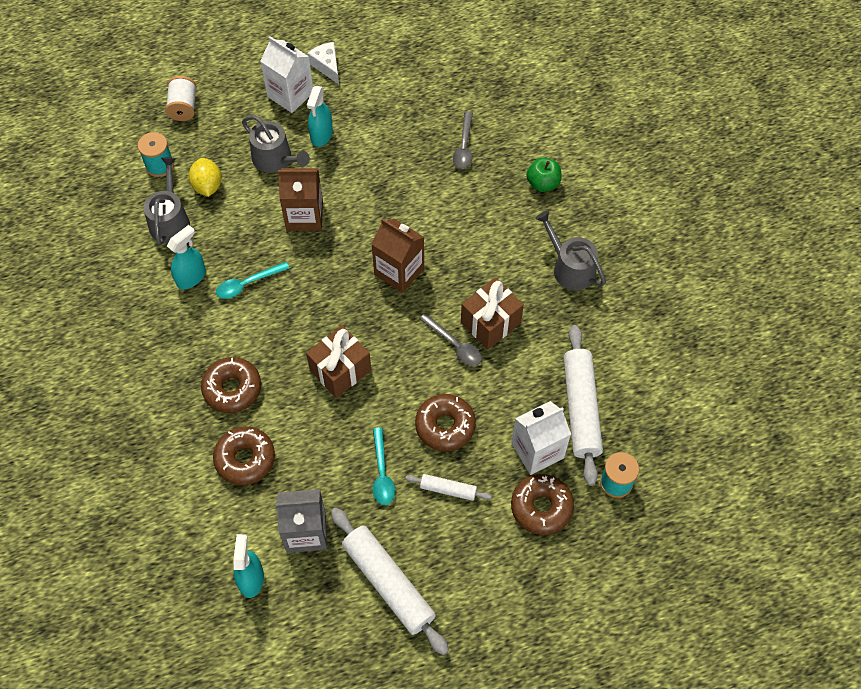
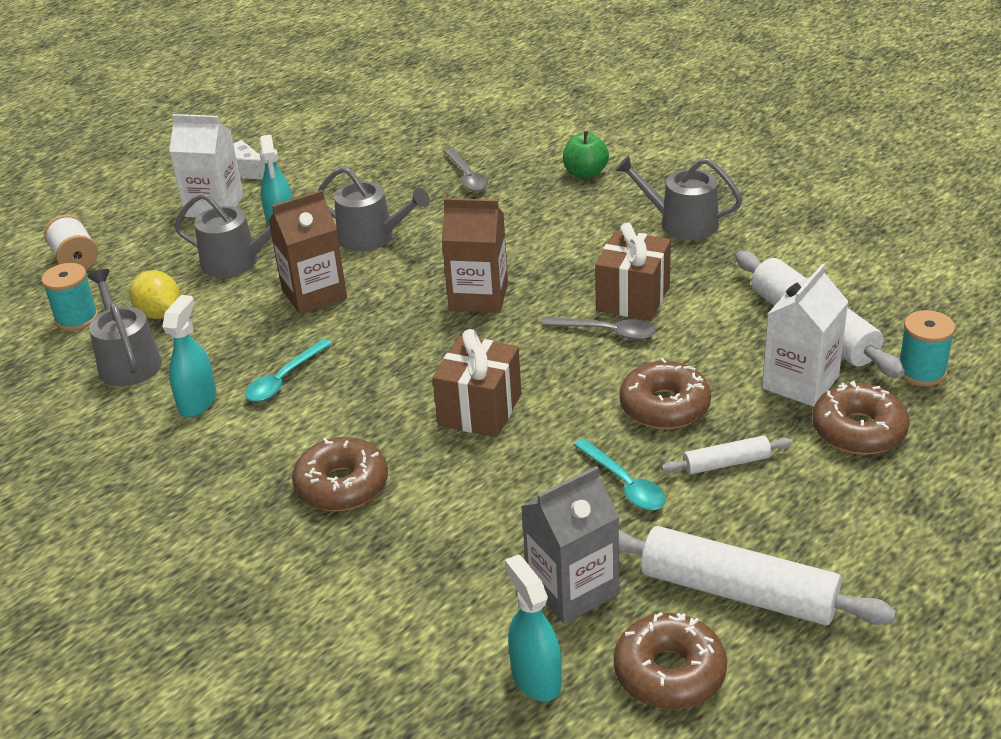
camera: 25 degrees left, 25 degrees down
(245, 459) = (418, 549): brown donut -> brown donut (669, 673)
(369, 178) = (372, 237): none -> grey watering can

